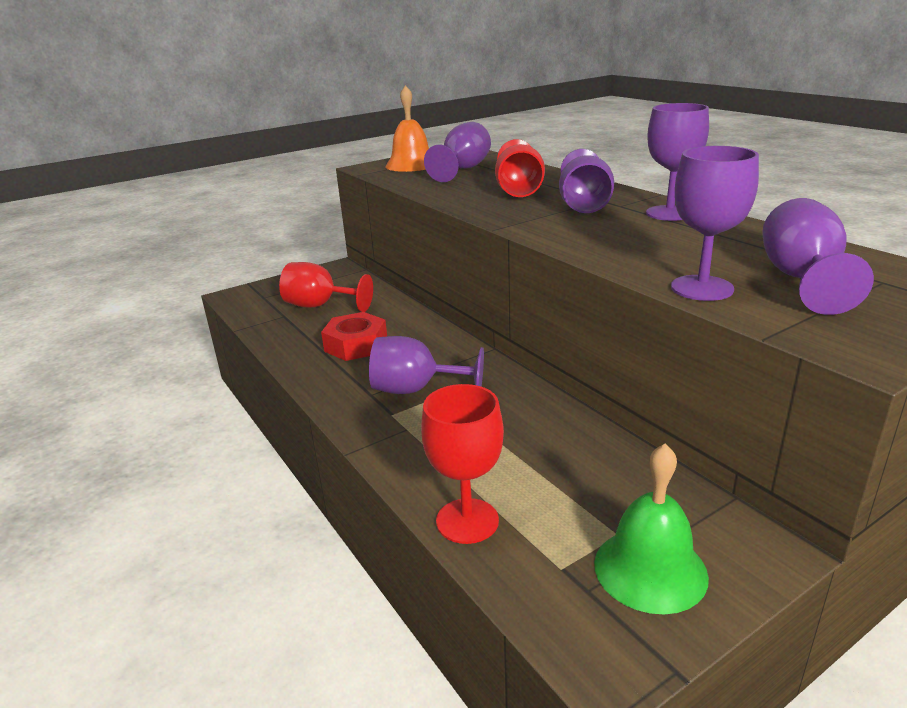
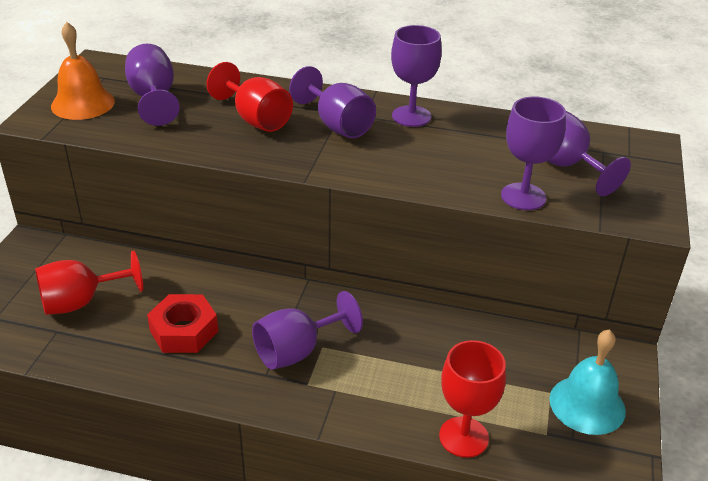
camera: 45 degrees left, 10 degrees up
(650, 569) = (587, 404): green bell -> turquoise bell

